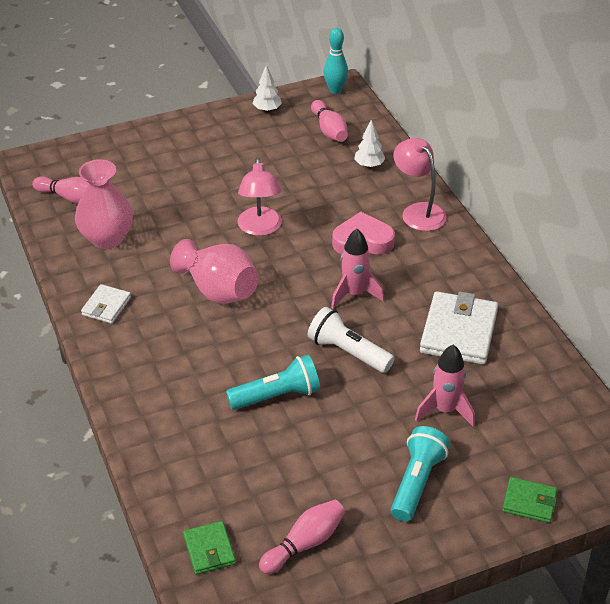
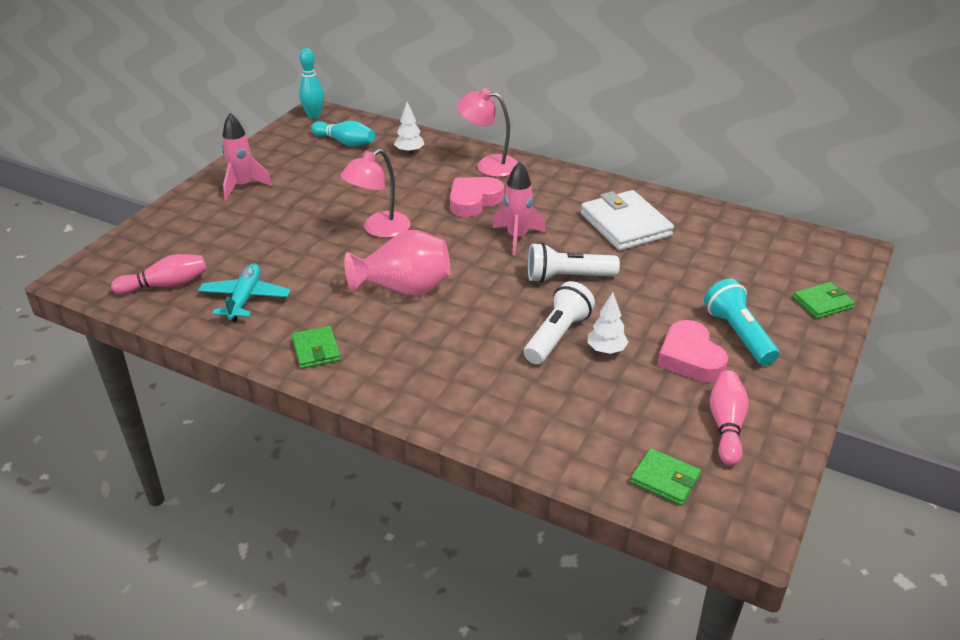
camera: 40 degrees left, 5 degrees down
(106, 306) = (316, 350): white wallet -> green wallet
(107, 238) = (245, 299): pink vase -> turquoise plane
(260, 228) = (379, 229): pink lamp -> pink lamp turned 90 degrees clockwise
(267, 110) = (272, 149): white tree -> white tree (606, 350)
(277, 396) = (557, 336): turquoise flashlight -> white flashlight
(329, 130) = (345, 142): pink bowling pin -> turquoise bowling pin
(351, 476) = (690, 358): none -> pink heart
(445, 410) = (688, 278): pink rocket -> pink rocket (243, 186)

